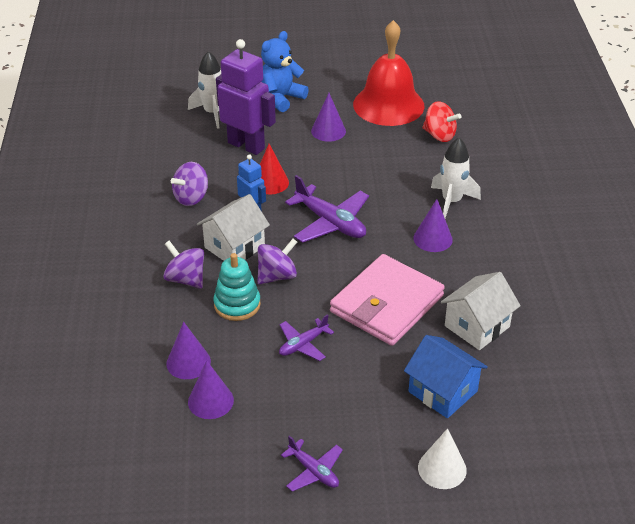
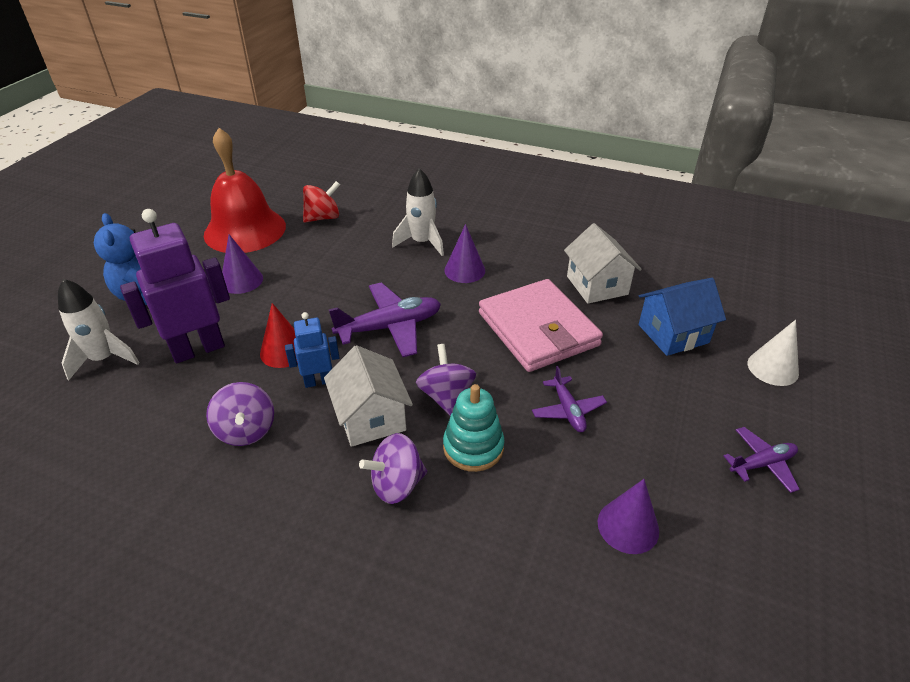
camera: 65 degrees left, 0 degrees up
(188, 362) = (551, 529): purple cone -> none

